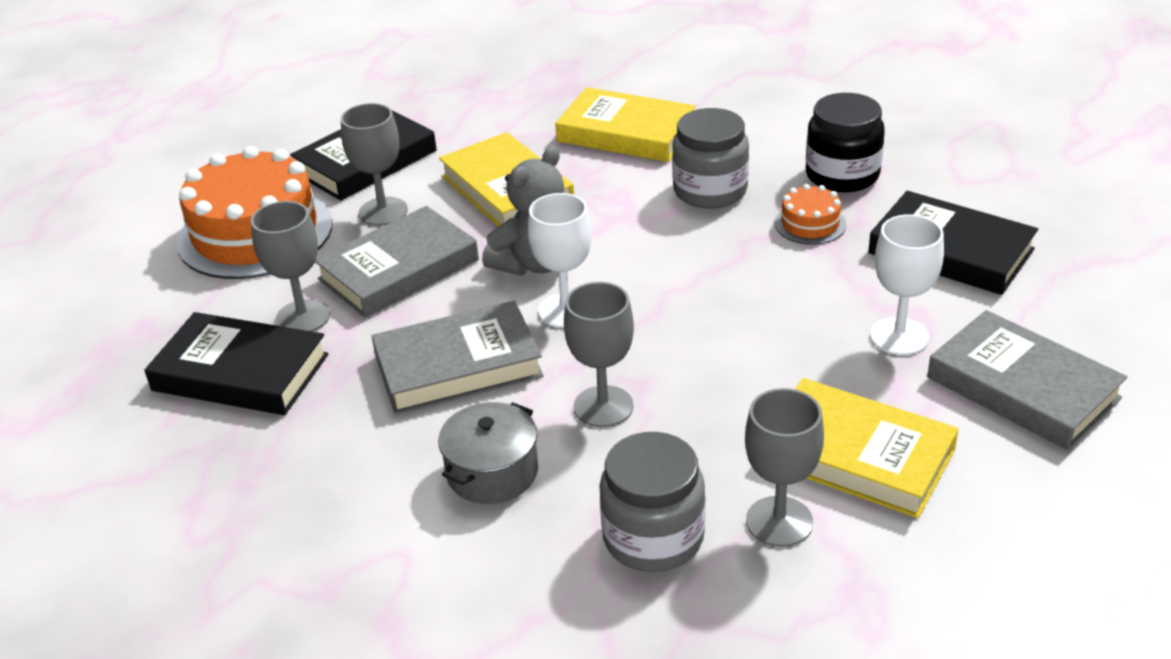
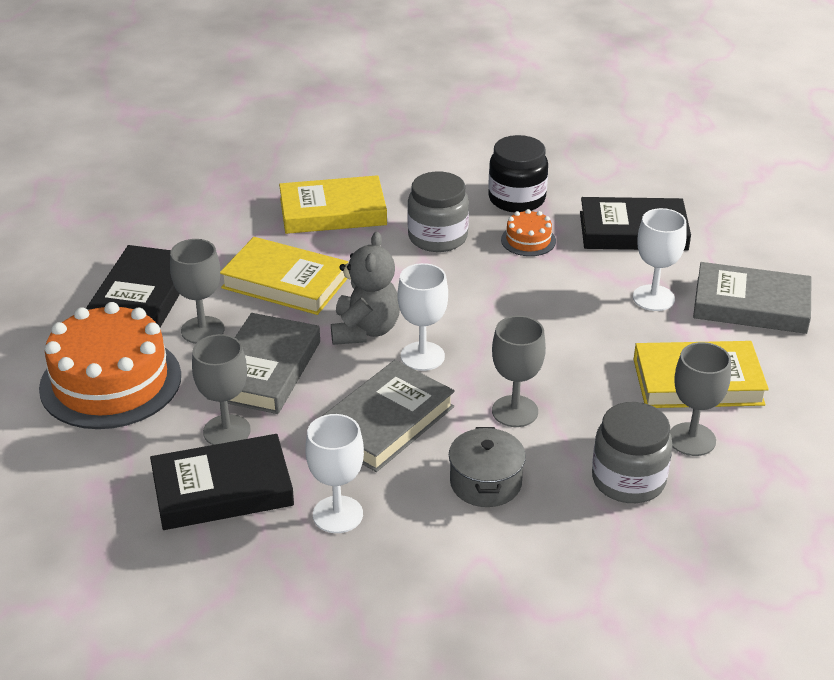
camera: 35 degrees left, 0 degrees up
(314, 442) = (337, 514): none -> white goblet

